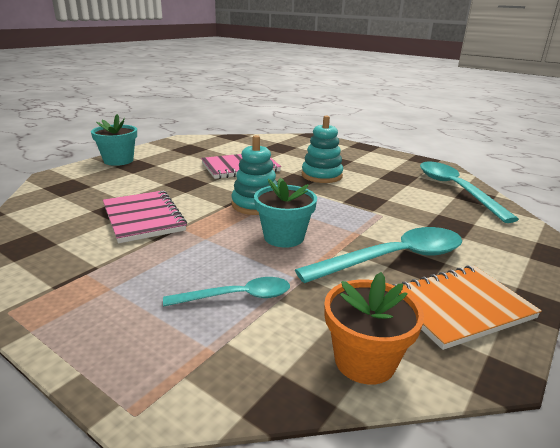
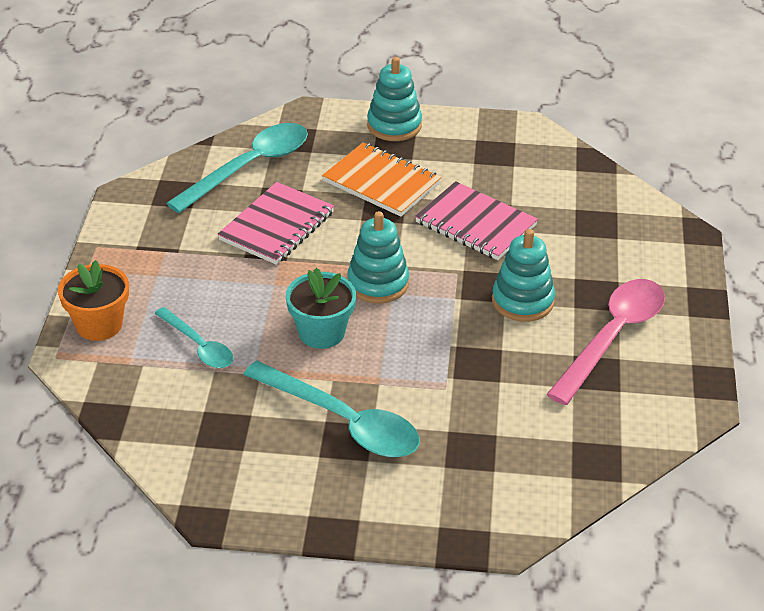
camera: 60 degrees right, 15 degrees up
(118, 160) = (394, 125): turquoise flower pot -> turquoise stacking toy
(364, 361) = (172, 441): orange flower pot -> orange flower pot (99, 325)
(373, 167) = (612, 337): none -> pink spoon
(455, 190) = (601, 437): turquoise spoon -> turquoise spoon (249, 167)
(458, 307) = (286, 481): orange notebook -> orange notebook (381, 182)

